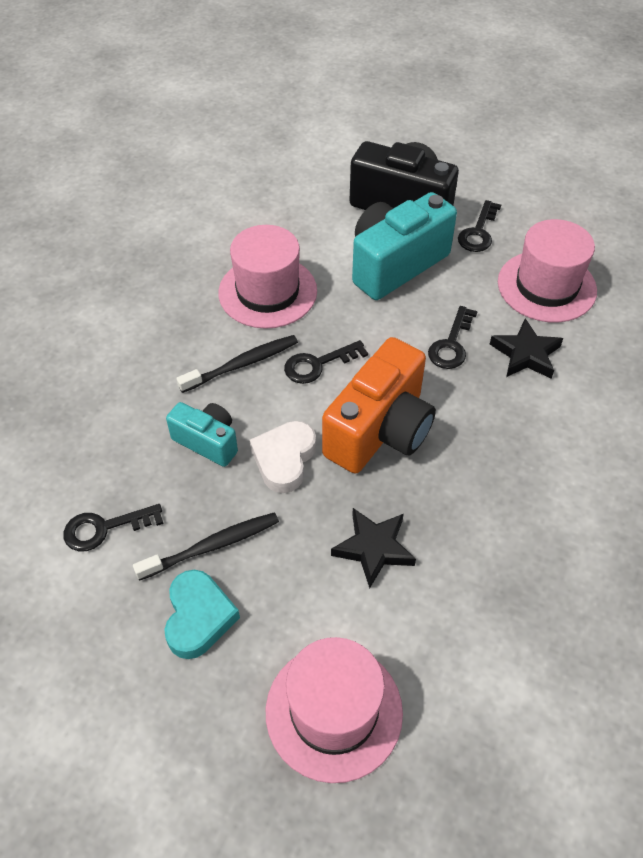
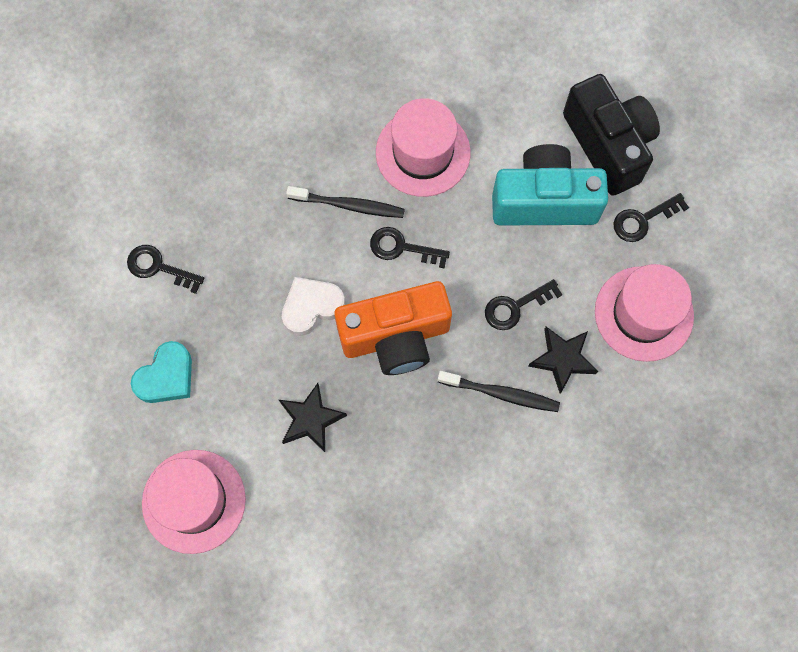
camera: 40 degrees right, 20 degrees up
(207, 442) = (273, 252): turquoise camera -> none
(212, 546) = (213, 334): black toothbrush -> black toothbrush (501, 393)

